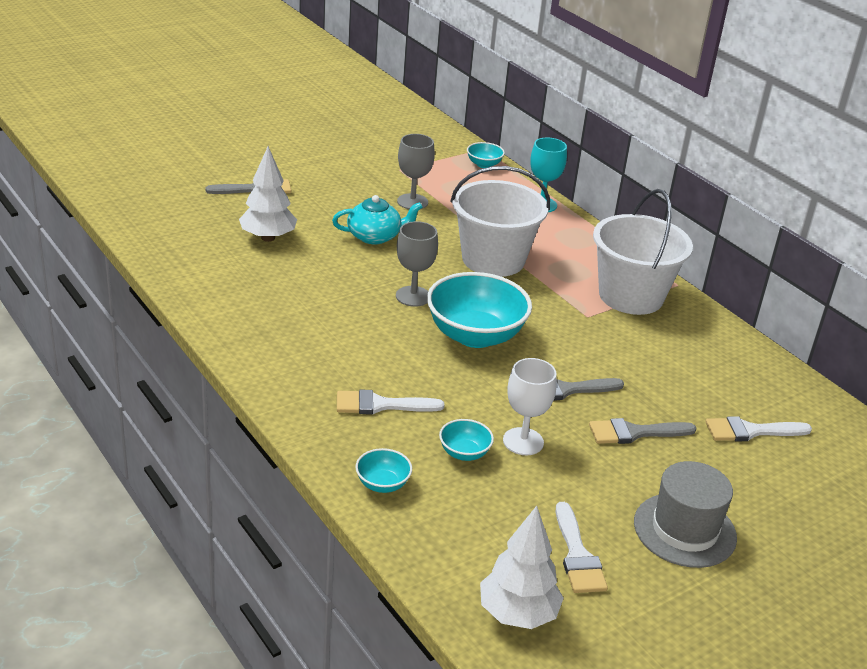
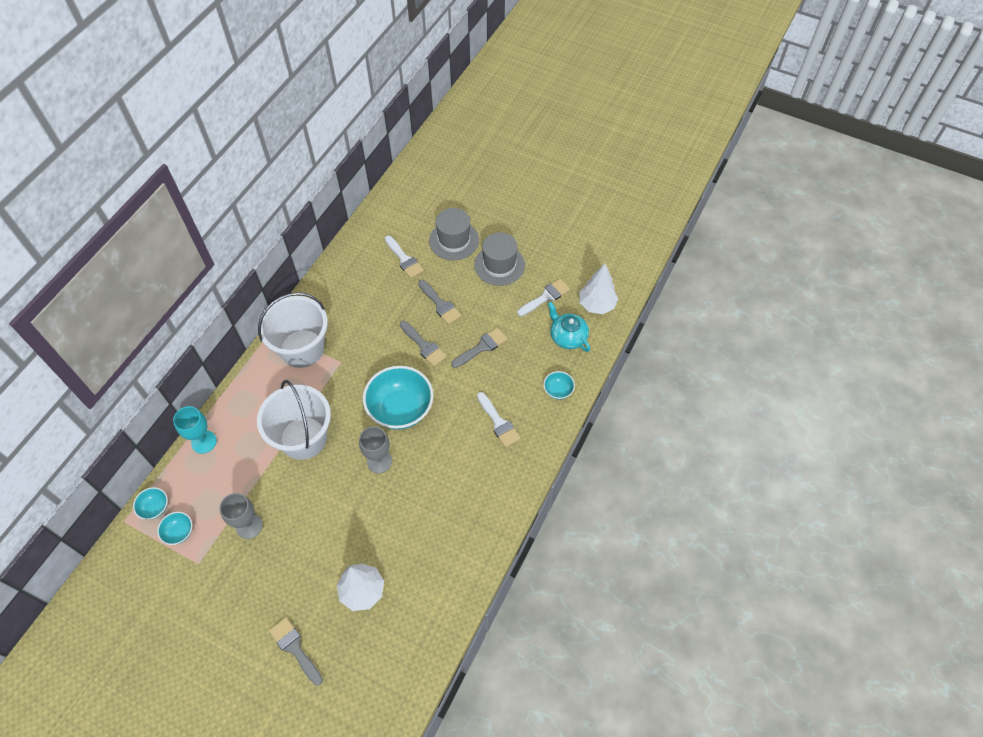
camera: 115 degrees left, 25 degrees up
(375, 236) = (316, 523): turquoise teapot -> turquoise teapot (567, 336)
(464, 453) = (509, 368): turquoise bowl -> turquoise bowl (179, 532)
(523, 441) = (482, 347): white goblet -> grey brush
(770, 499) = (454, 240): none -> grey hat

